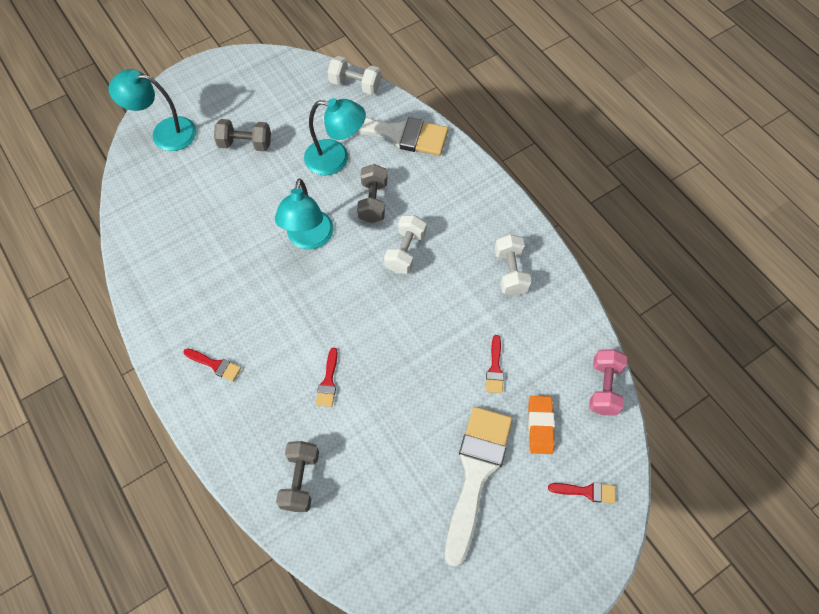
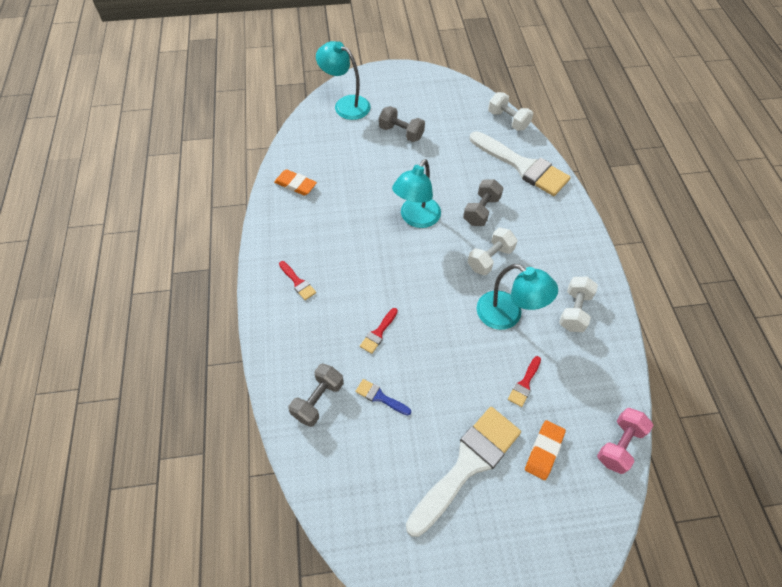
camera: 25 degrees right, 5 degrees down
(155, 253) = (295, 184): none -> orange eraser
(336, 159) = (466, 168): turquoise lamp -> turquoise lamp (507, 315)
(361, 447) = (380, 397): none -> blue brush
(586, 491) = (562, 529): red brush -> none

